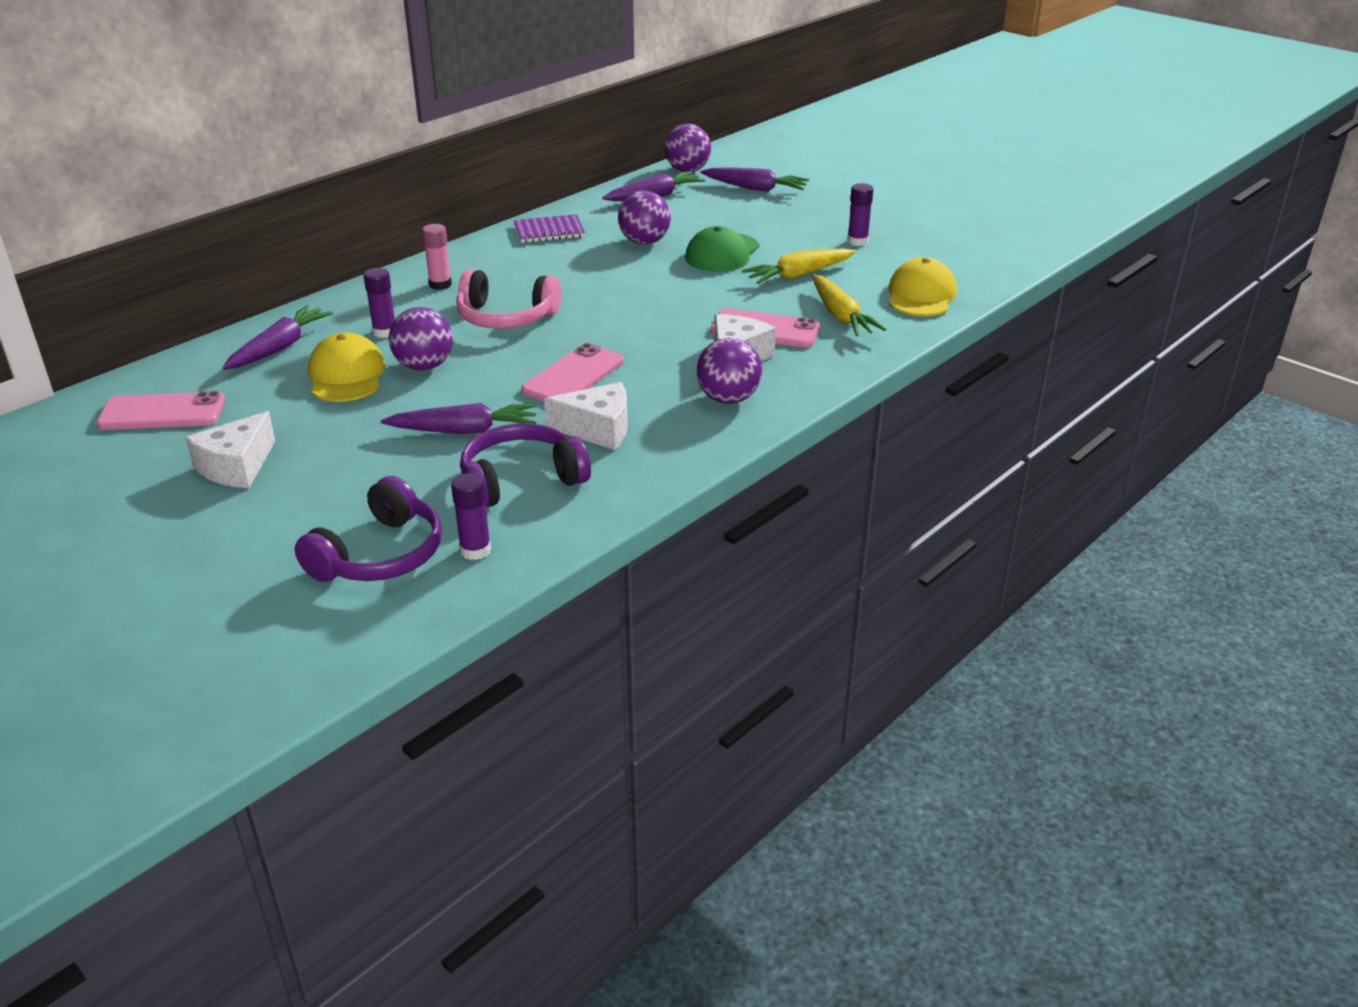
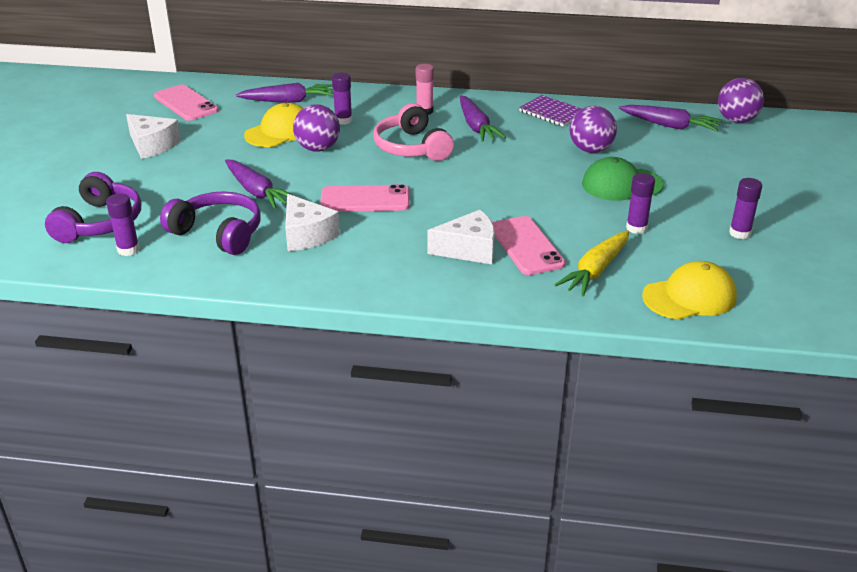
camera: 55 degrees right, 0 degrees up
(236, 466) = (152, 145): white cheese -> white cheese turned 135 degrees counterclockwise
(380, 555) = (100, 222): purple headphones -> purple headphones turned 75 degrees counterclockwise
(728, 399) = (404, 268): purple ball -> none
(755, 188) = (756, 157): purple carrot -> purple carrot (476, 127)
(798, 275) = (636, 228): yellow carrot -> purple glue stick

